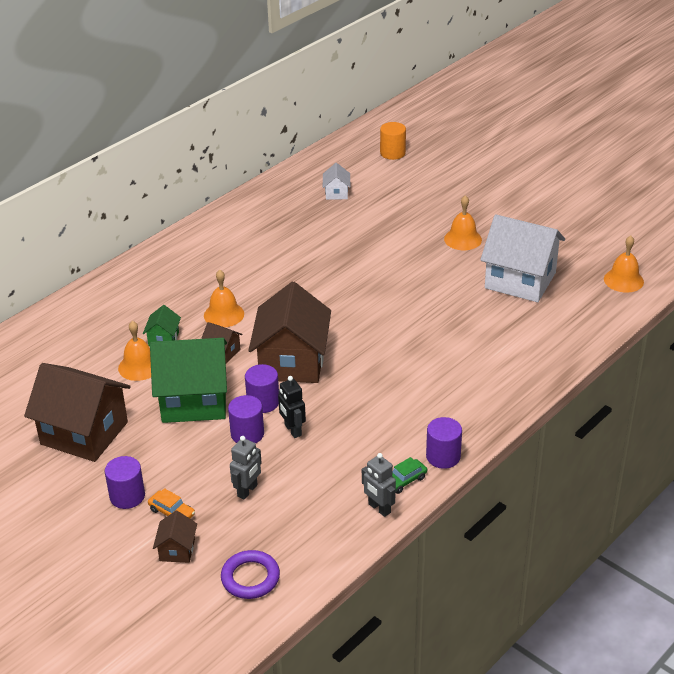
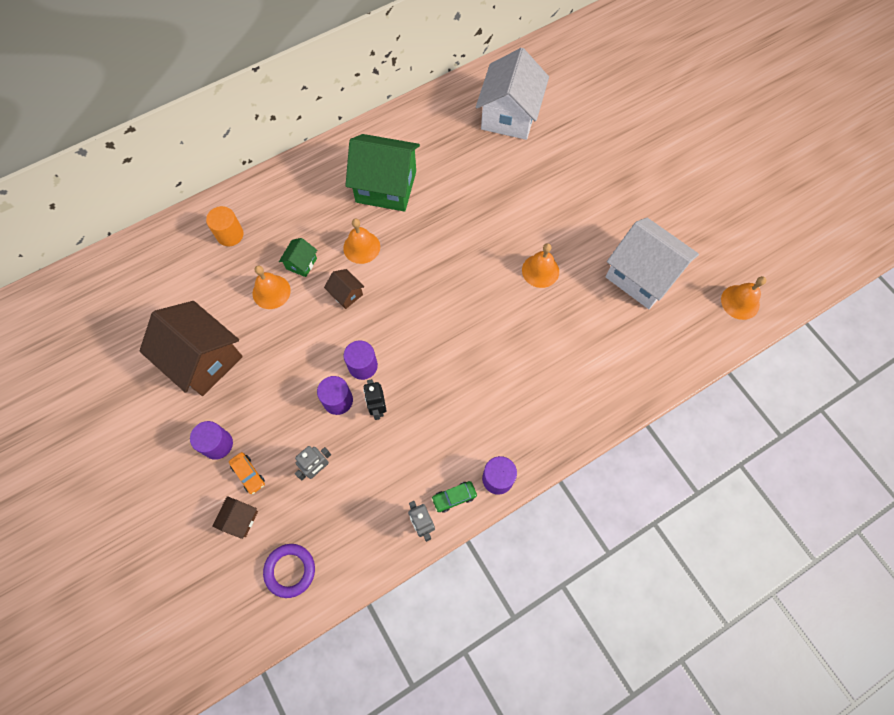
camera: 15 degrees right, 30 degrees up
(194, 400) = (305, 346): green house -> green house (386, 186)
(292, 362) = (403, 323): brown house -> none
(336, 193) = (509, 116): white house -> white house, size x2.27
(392, 153) = (578, 74): orange cylinder -> orange cylinder (230, 235)
(463, 239) = (606, 207): orange bell -> orange bell (540, 271)

